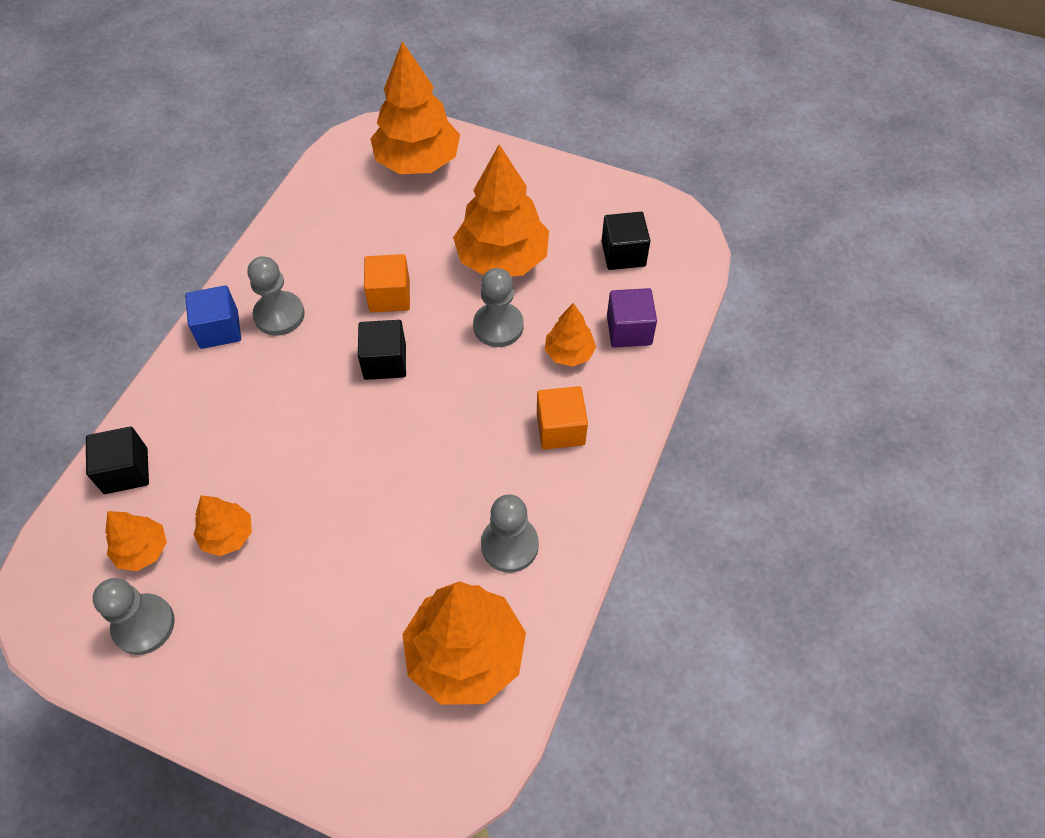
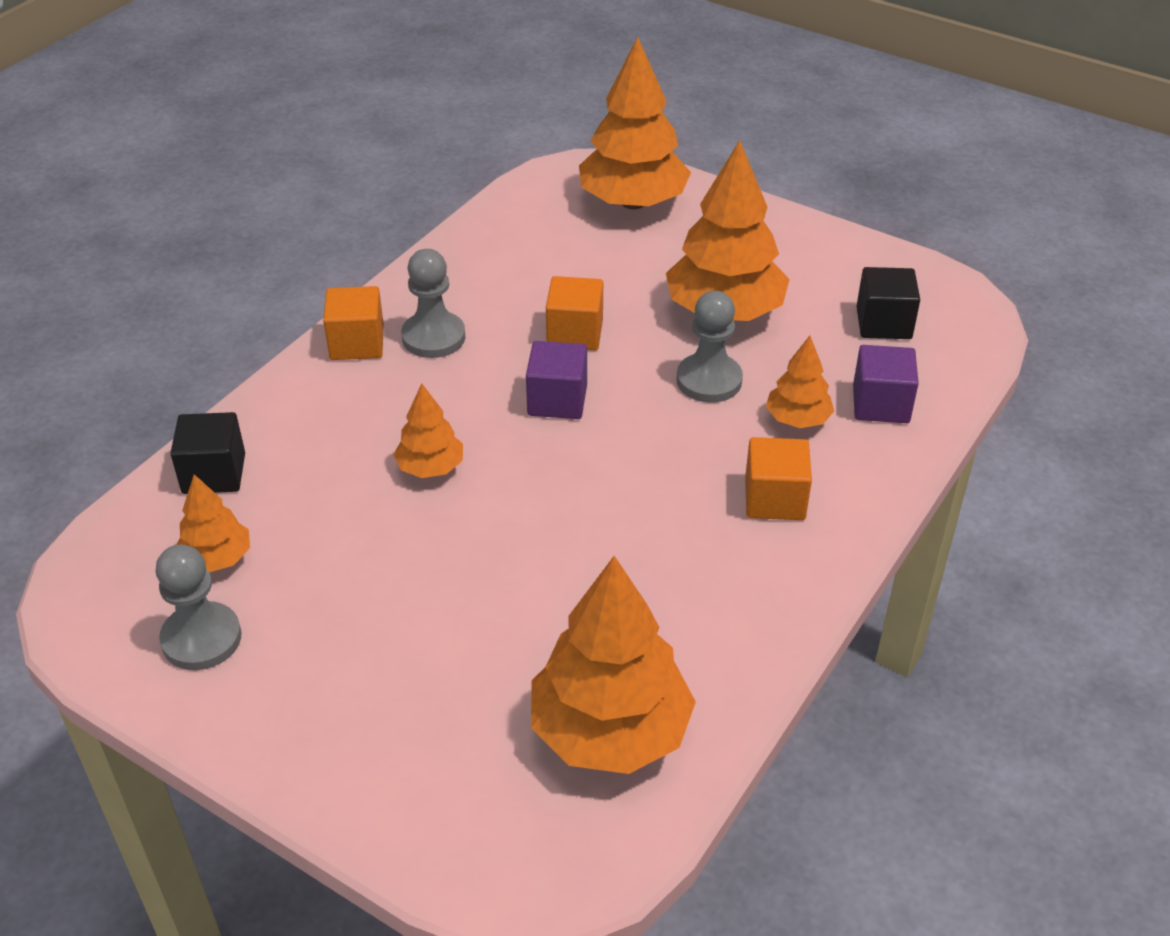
camera: 10 degrees right, 15 degrees down
(219, 329) = (357, 343): blue cube -> orange cube
(227, 535) = (325, 557): orange tree -> orange tree (430, 468)
(385, 361) = (557, 400): black cube -> purple cube
(509, 545) = (688, 617): grey pawn -> none

